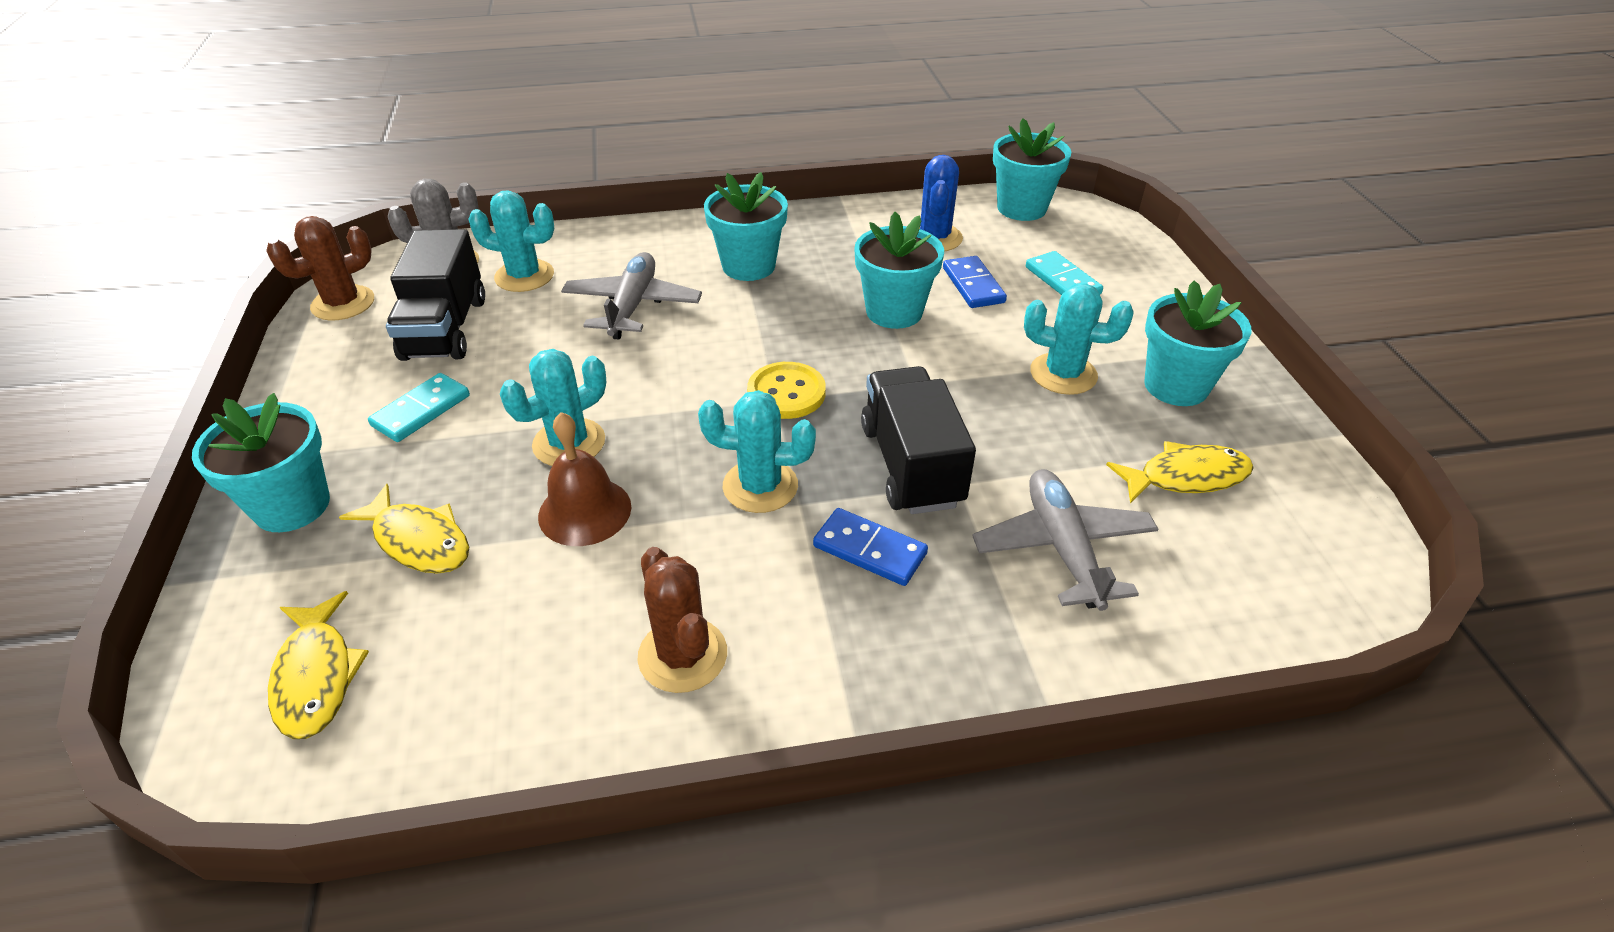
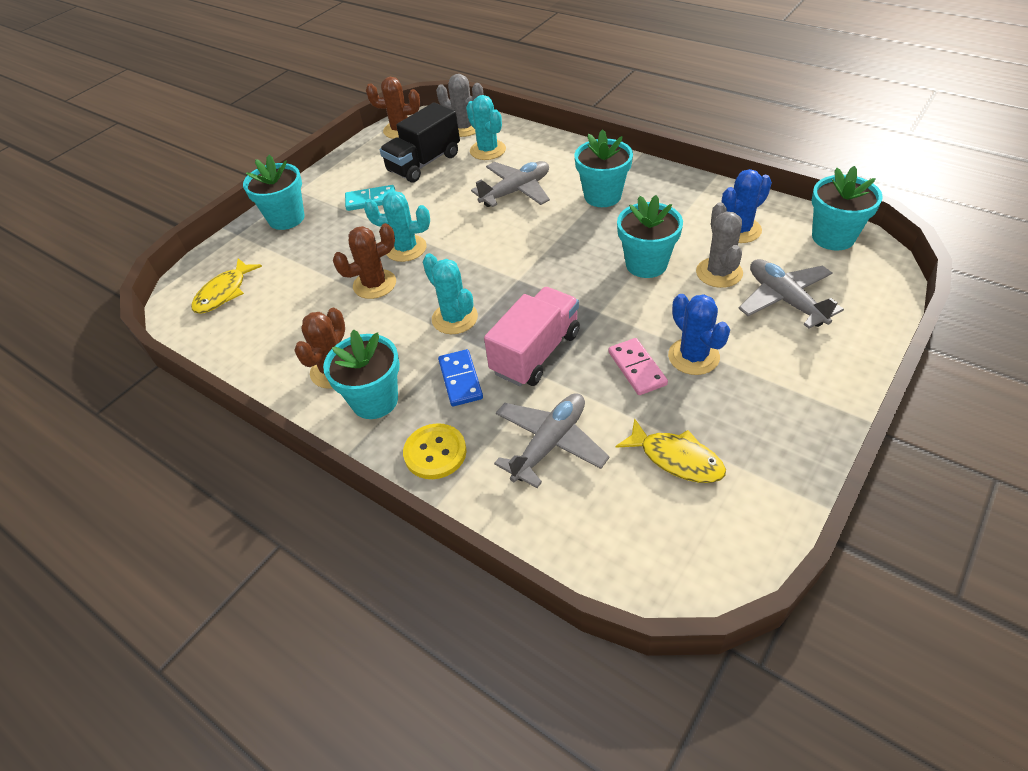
camera: 50 degrees right, 5 degrees up
(419, 541) = (307, 259): yellow fish -> none
(585, 511) = (374, 284): brown bell -> brown cactus
(786, 393) = (527, 278): yellow button -> yellow button (435, 452)
(911, 465) = (535, 353): black truck -> pink truck
(973, 285) = (719, 273): blue domino -> grey cactus
(1032, 416) = (637, 368): none -> pink domino
(1062, 280) = (785, 300): turquoise domino -> grey plane
(1063, 374) = (693, 356): turquoise cactus -> blue cactus
(1176, 386) = (757, 407): turquoise flower pot -> turquoise flower pot (375, 400)

